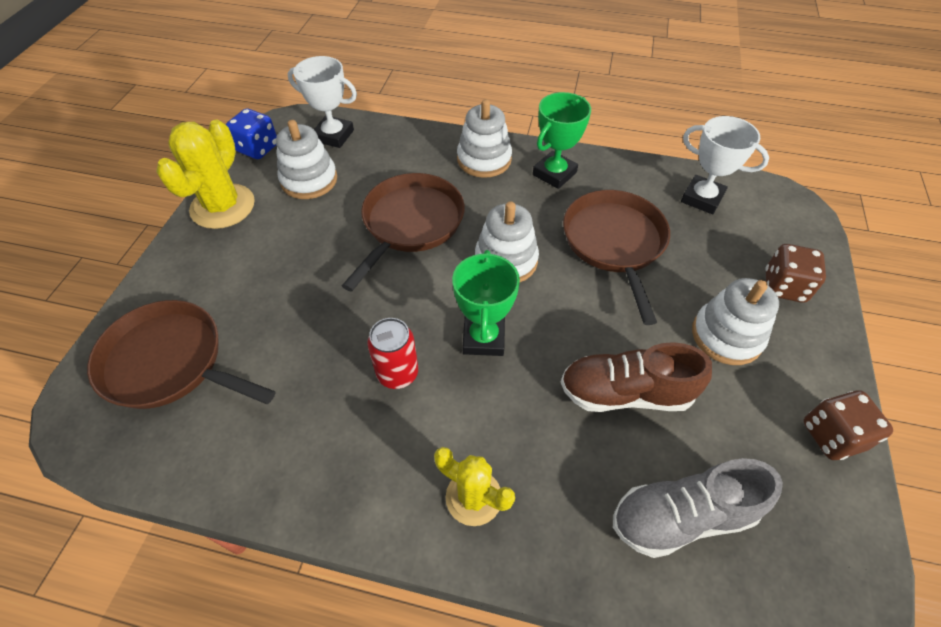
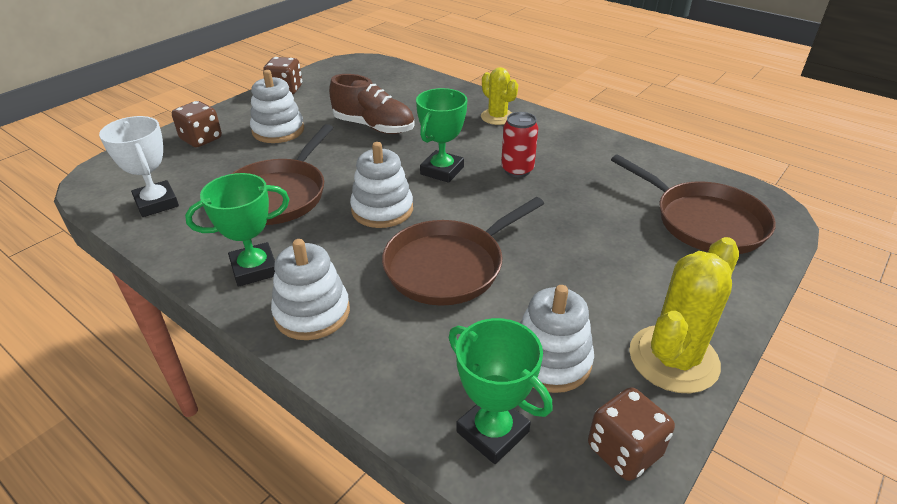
camera: 155 degrees left, 15 degrees down
(258, 148) = (624, 451): blue dice -> brown dice
(333, 136) = (492, 432): white trophy -> green trophy
(681, 516) = (395, 90): grey shoe -> none

